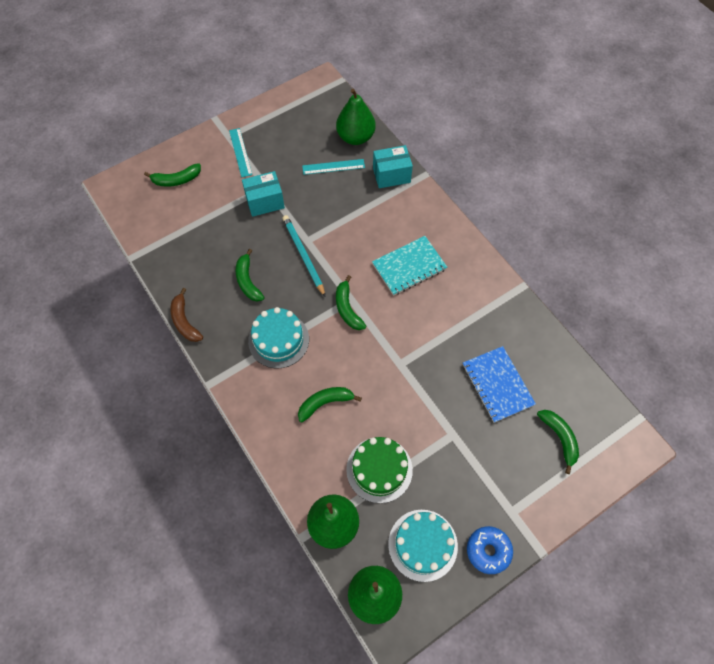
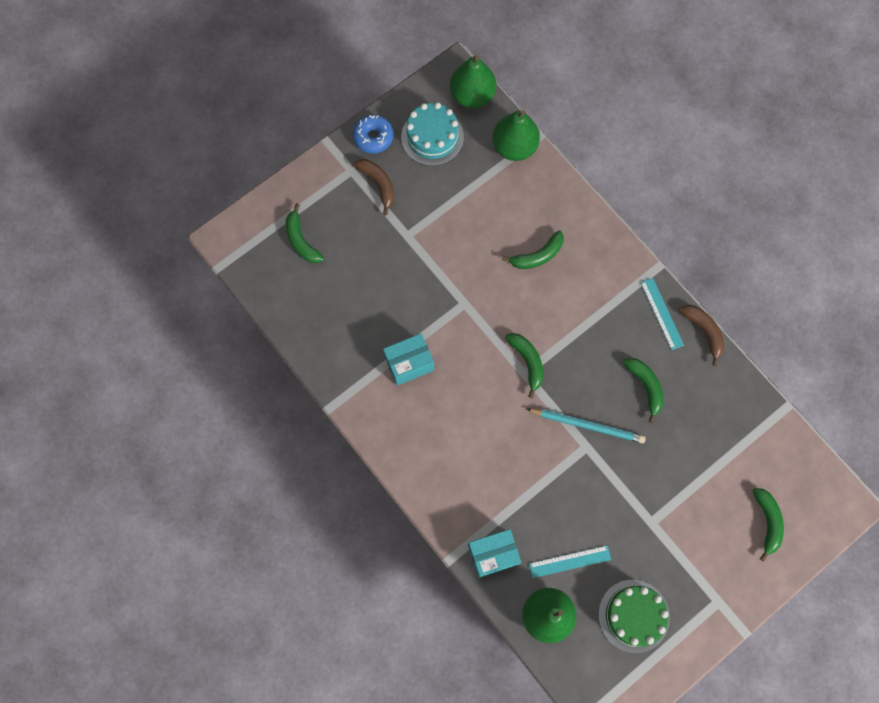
camera: 175 degrees right, 10 degrees up
(176, 180) = (767, 522): green banana -> green banana turned 105 degrees clockwise
(240, 152) = (696, 574): turquoise ruler -> turquoise ruler (662, 313)
(265, 202) = (648, 498): turquoise box -> turquoise box (409, 363)
(278, 340) = (597, 319): turquoise cake -> none
(303, 255) = (587, 425): turquoise pencil -> turquoise pencil turned 45 degrees counterclockwise
(379, 469) = (477, 197): green cake -> green cake (633, 615)
(409, 267) = (462, 421): turquoise notebook -> none
(482, 493) = (378, 184): none -> brown banana
(497, 385) = (362, 289): blue notebook -> none

